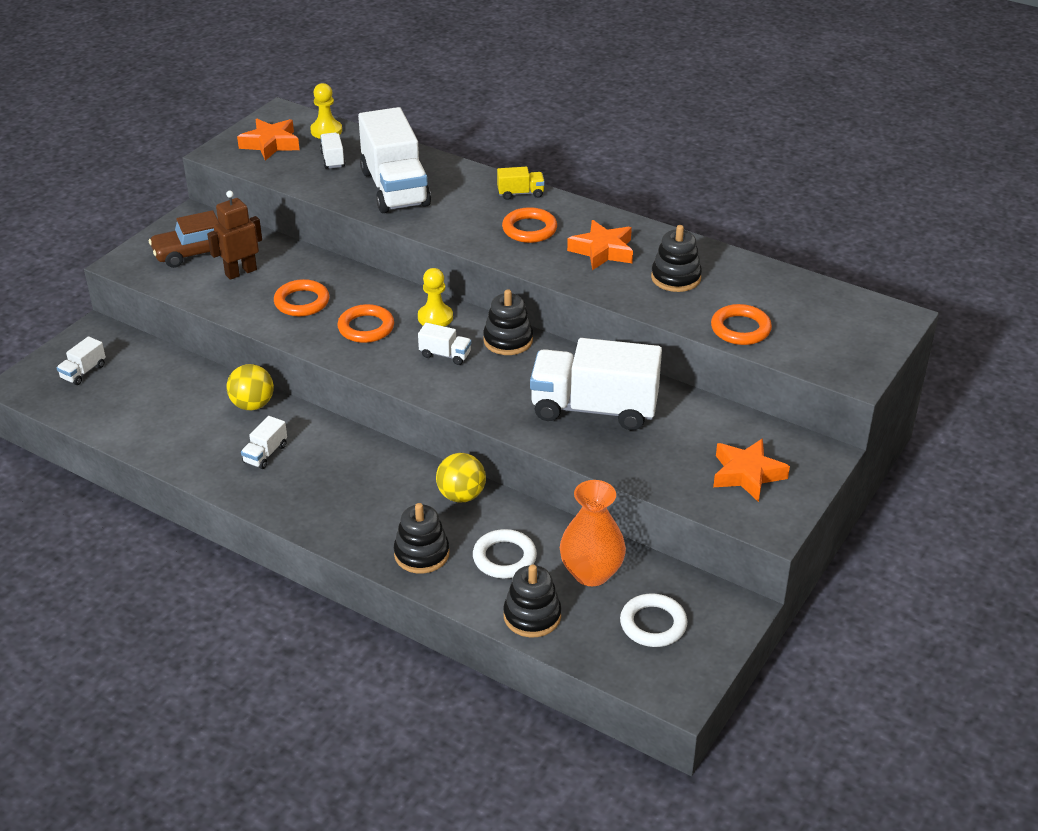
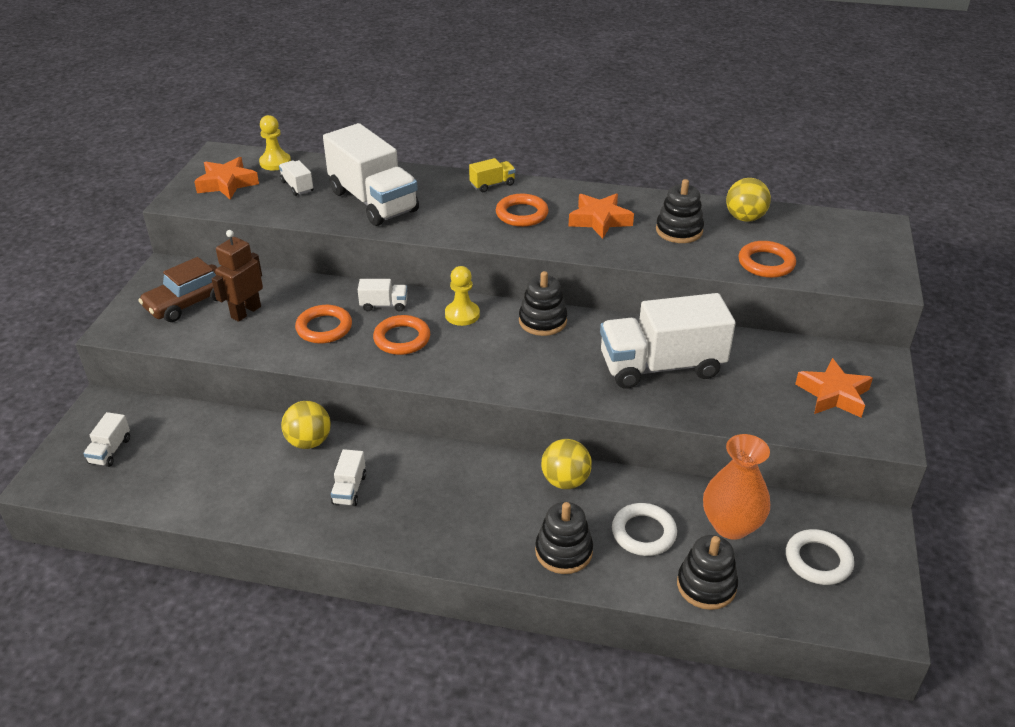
camera: 20 degrees left, 0 degrees up
(445, 355) = (493, 348): white truck -> white truck (384, 305)
(755, 279) = (745, 218): none -> yellow ball

